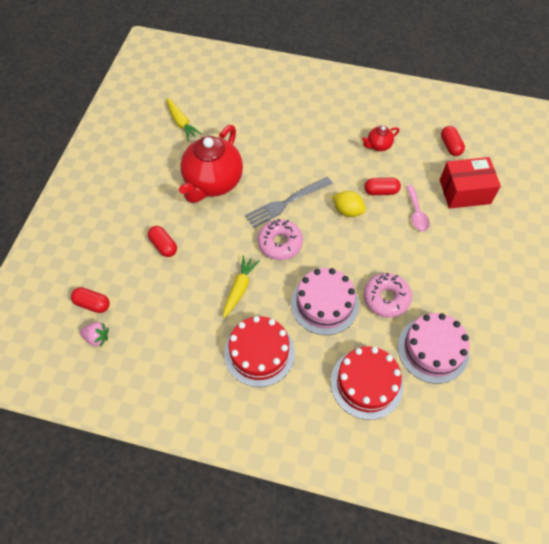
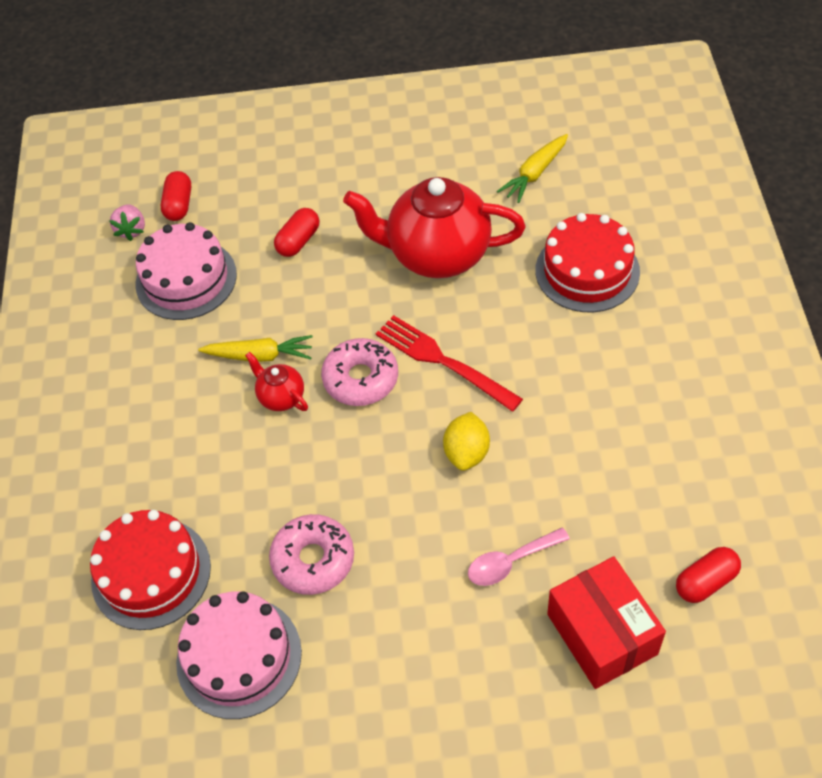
camera: 75 degrees right, 5 degrees down
(259, 353) = (162, 416): red cake -> red cake (587, 271)
(286, 203) = (442, 361): grey fork -> red fork
(324, 303) = (272, 474): pink cake -> pink cake (186, 279)
(378, 145) = (638, 458): red teapot -> red teapot (281, 397)
(381, 191) = (533, 491): red capsule -> none

